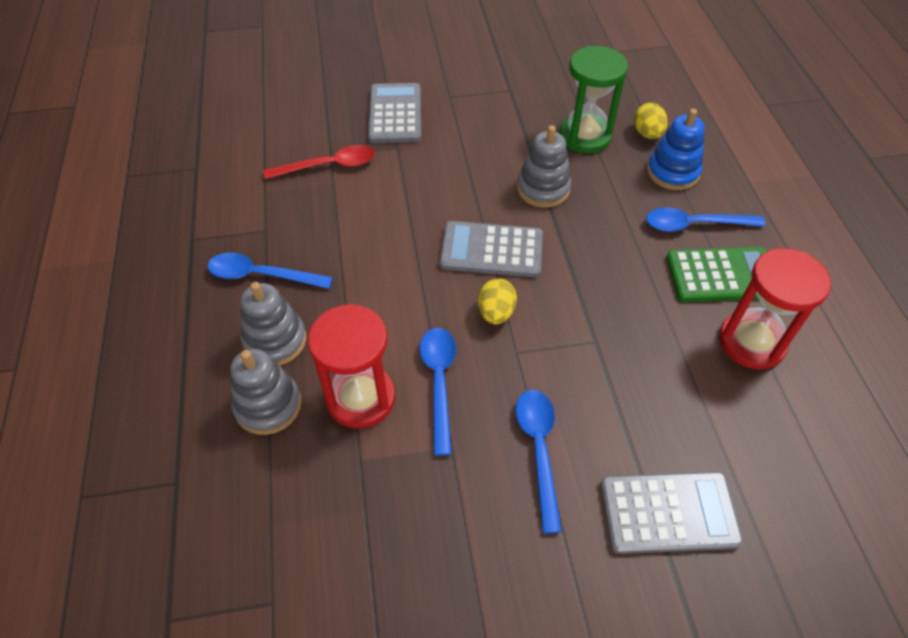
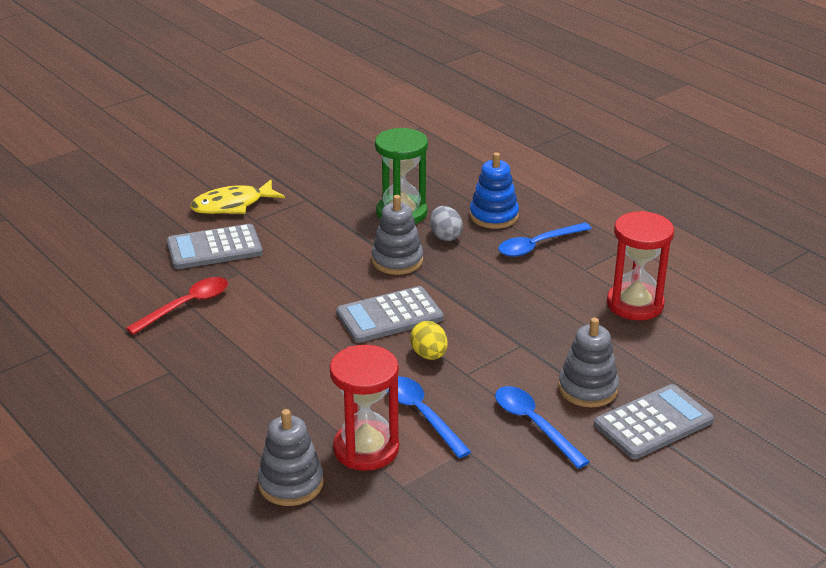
camera: 30 degrees left, 20 degrees down
(261, 275) = (198, 403): blue spoon -> none
(275, 341) = (255, 441): grey stacking toy -> grey stacking toy (588, 389)
(395, 114) = (214, 248): grey calculator -> grey calculator turned 75 degrees counterclockwise
(442, 74) = (232, 205): none -> yellow fish
(608, 178) = (445, 236): none -> grey egg
(647, 134) = (452, 196): yellow egg -> none
(722, 275) = (583, 271): green calculator -> none

